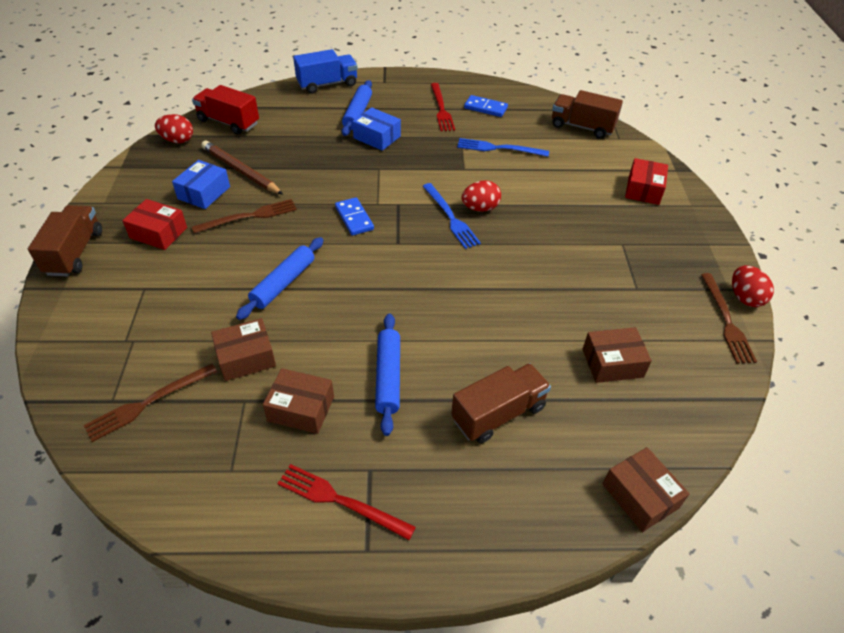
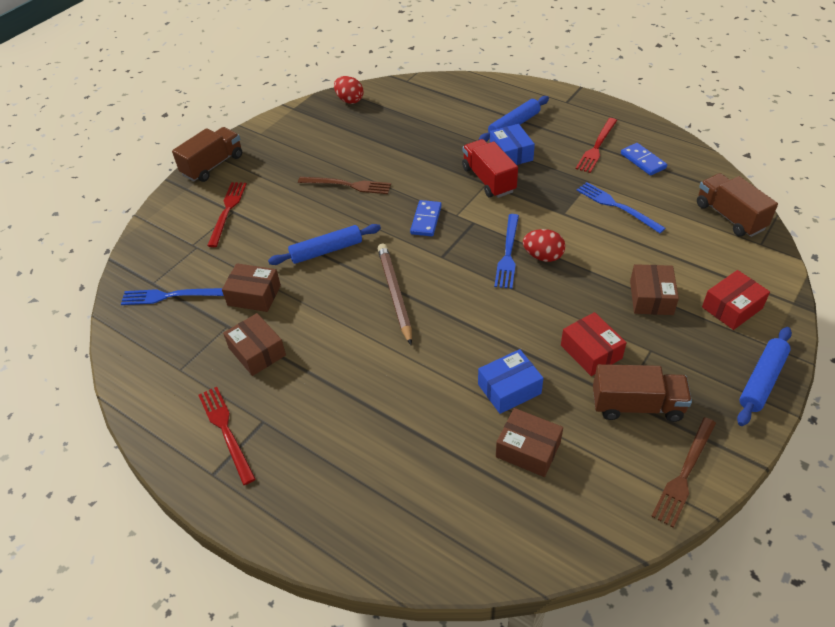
camera: 40 degrees right, 0 degrees up
(136, 290) = (227, 211): none -> red fork
(148, 403) = (171, 296): brown fork -> blue fork
(158, 233) = (276, 172): red box -> red box (591, 351)
(204, 193) = (332, 152): blue box -> blue box (509, 389)
(228, 122) = (400, 97): red truck -> red truck (488, 180)
(241, 170) = (374, 143): brown pencil -> brown pencil (395, 293)
(327, 84) = (512, 88): blue truck -> none
(388, 377) = (336, 361): blue rolling pin -> blue rolling pin (762, 380)
(498, 414) = (391, 435): brown truck -> brown truck (637, 405)
(640, 496) = (440, 566): brown box -> brown box (651, 297)
(745, 298) = (730, 464): red egg -> none

